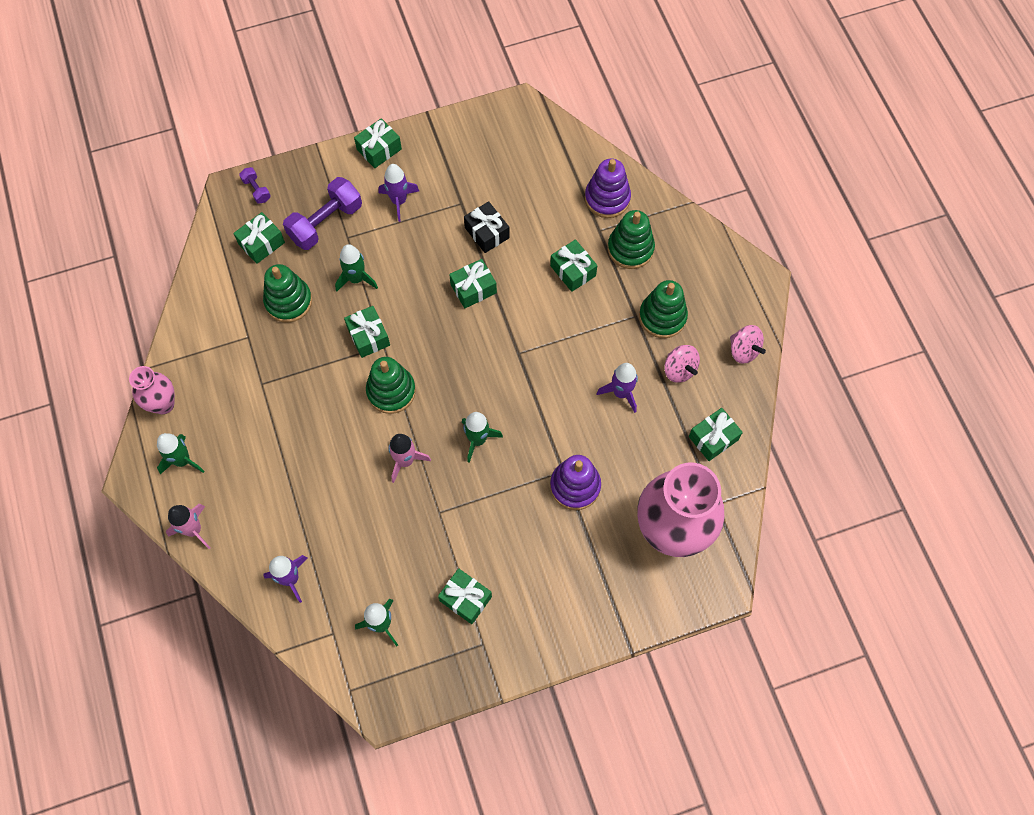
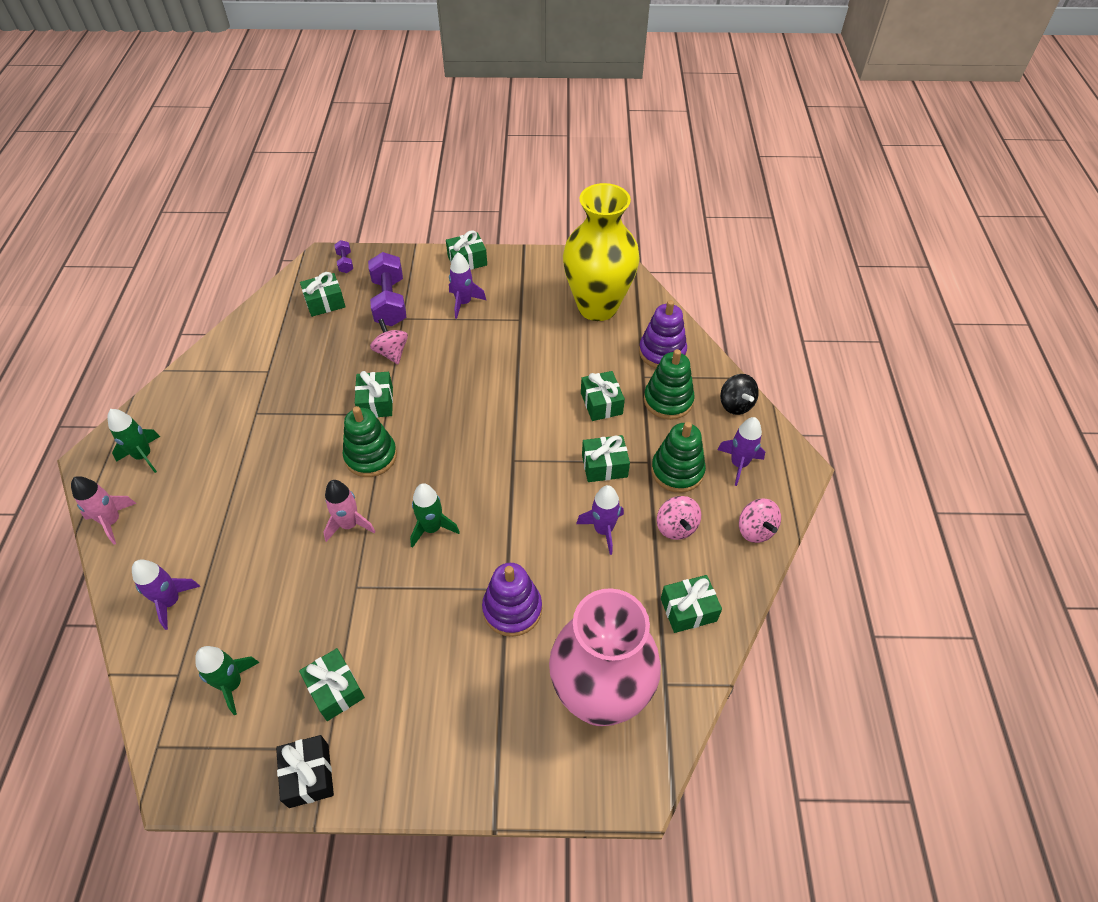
camera: 20 degrees right, 15 degrees down
(163, 404) = (159, 403): pink vase -> none
(288, 301) = (321, 353): green stacking toy -> none
(325, 222) = (389, 302): purple dumbbell -> purple dumbbell turned 75 degrees counterclockwise
(356, 279) = (392, 352): green rocket -> pink spinning top
(473, 289) = (496, 391): green gift -> green gift (604, 466)
(487, 233) = (532, 349): black gift -> black gift (309, 775)
(529, 166) = (597, 307): none -> yellow vase
(690, 234) = (735, 405): none -> black spinning top
(711, 293) = (739, 464): none -> purple rocket

